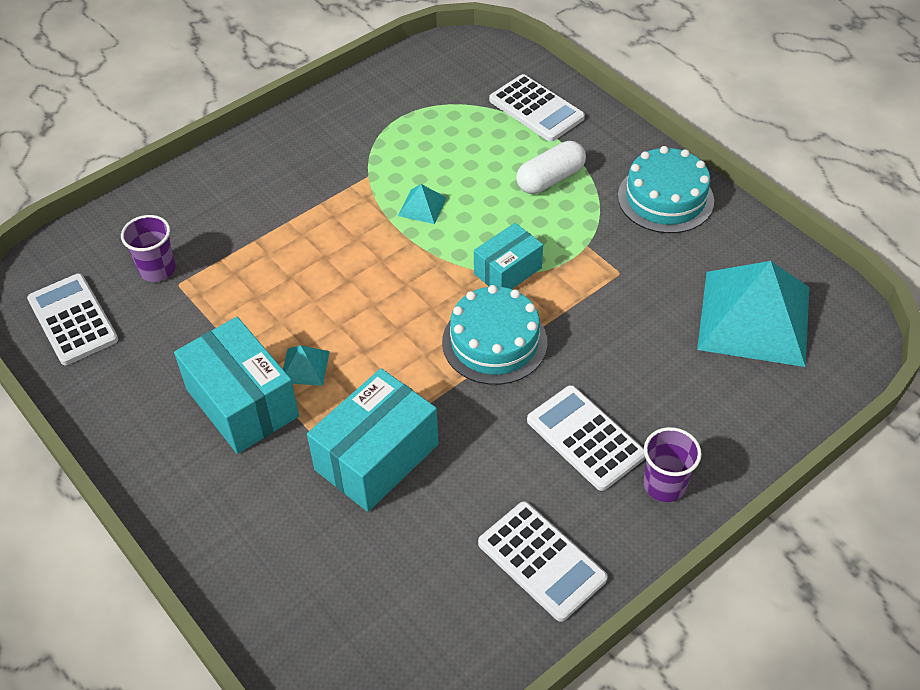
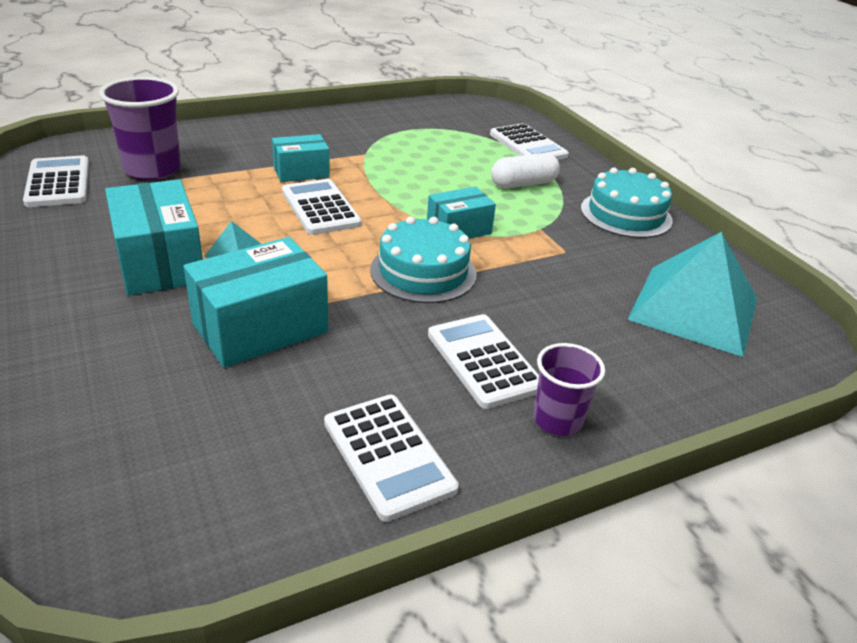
camera: 10 degrees right, 15 degrees down
(157, 269) = (152, 169): purple cup -> purple cup, size x1.65
(314, 227) = (301, 172): none -> turquoise box
(359, 279) = (320, 208): none -> white calculator
(422, 206) = (401, 178): turquoise pyramid -> none

